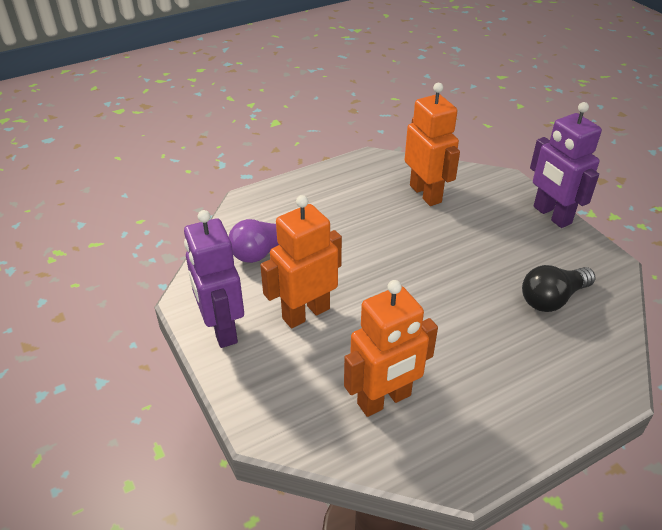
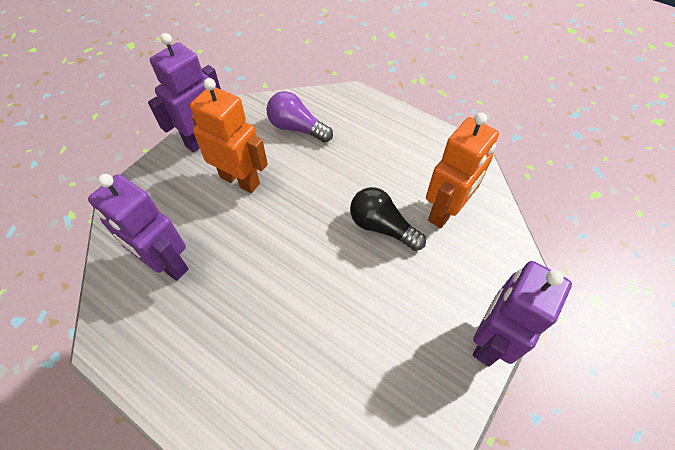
camera: 65 degrees right, 15 degrees up
(384, 400) = (167, 264): orange robot -> purple robot
(552, 299) = (347, 371): black light bulb -> black light bulb (381, 227)

